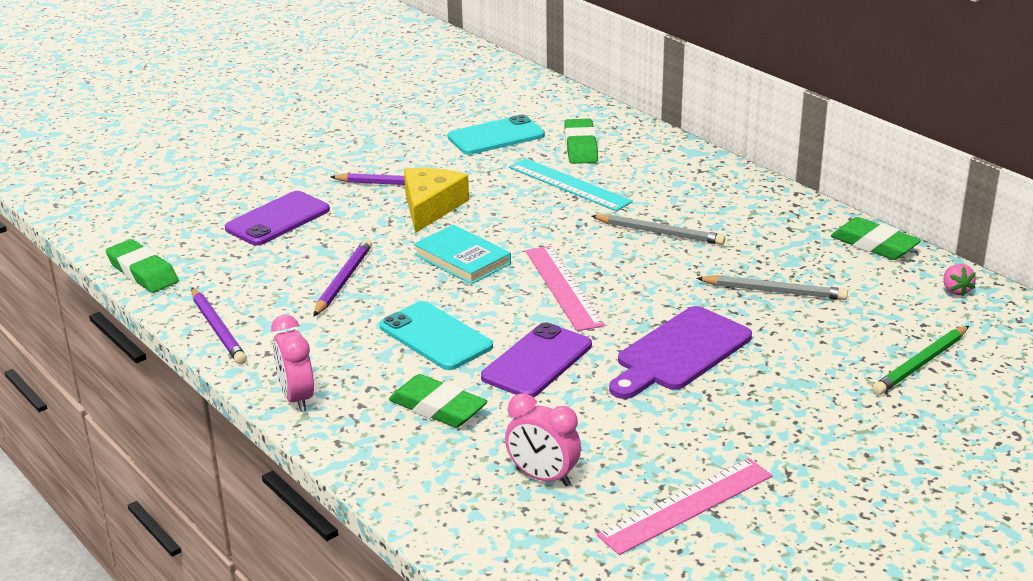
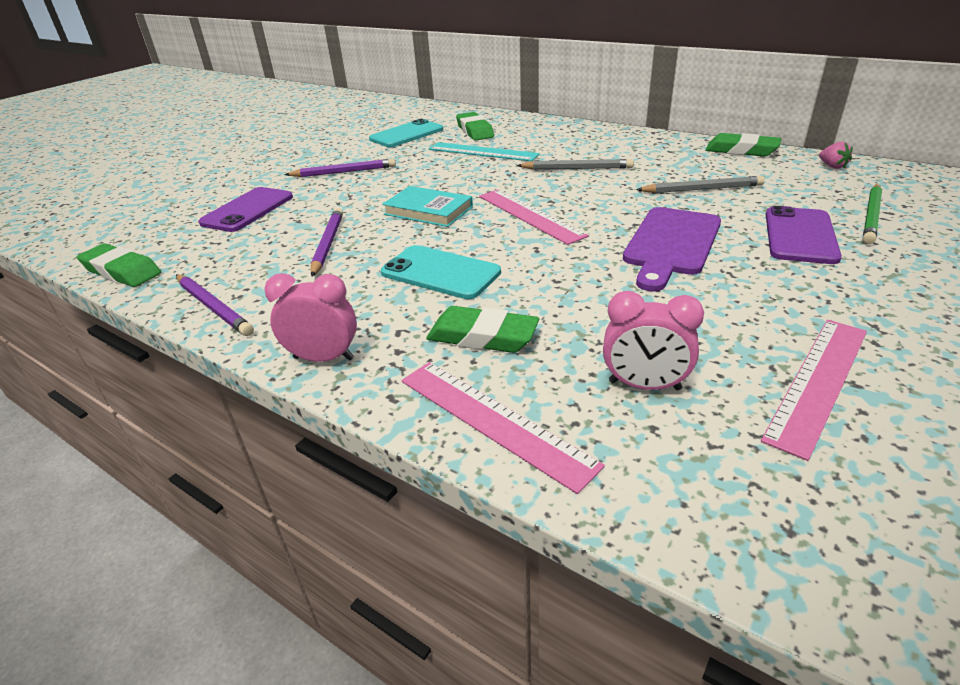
camera: 15 degrees left, 5 degrees up
(296, 398) = (323, 358): pink clock -> pink clock turned 135 degrees clockwise
(407, 476) = (493, 420): none -> pink ruler
(431, 207) = (380, 181): yellow cheese -> none
(537, 361) = (551, 275): purple phone -> purple phone (800, 235)

